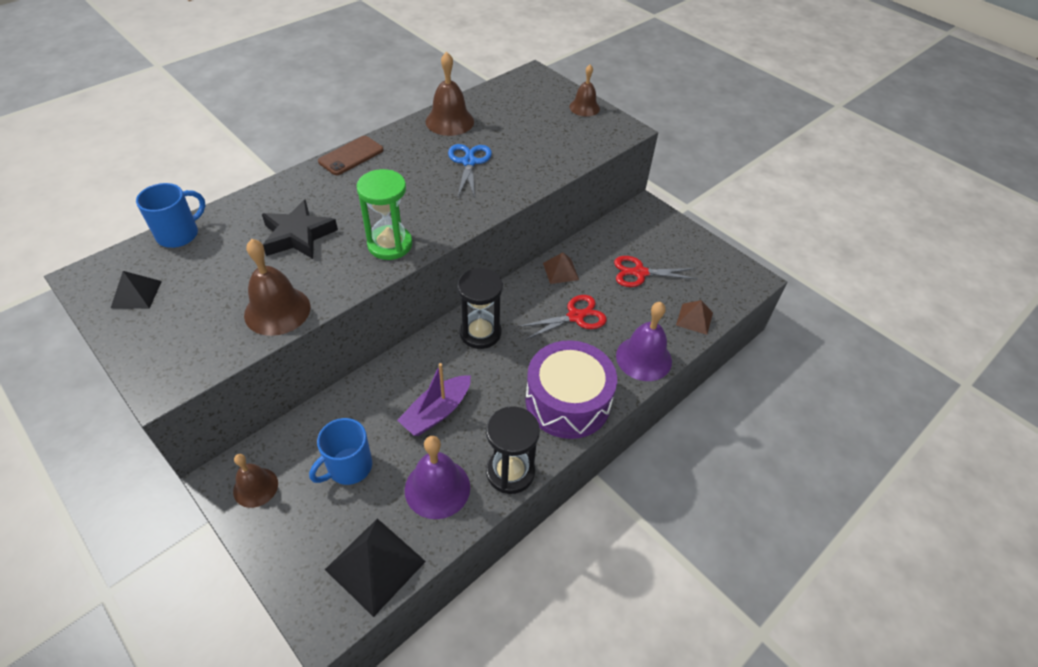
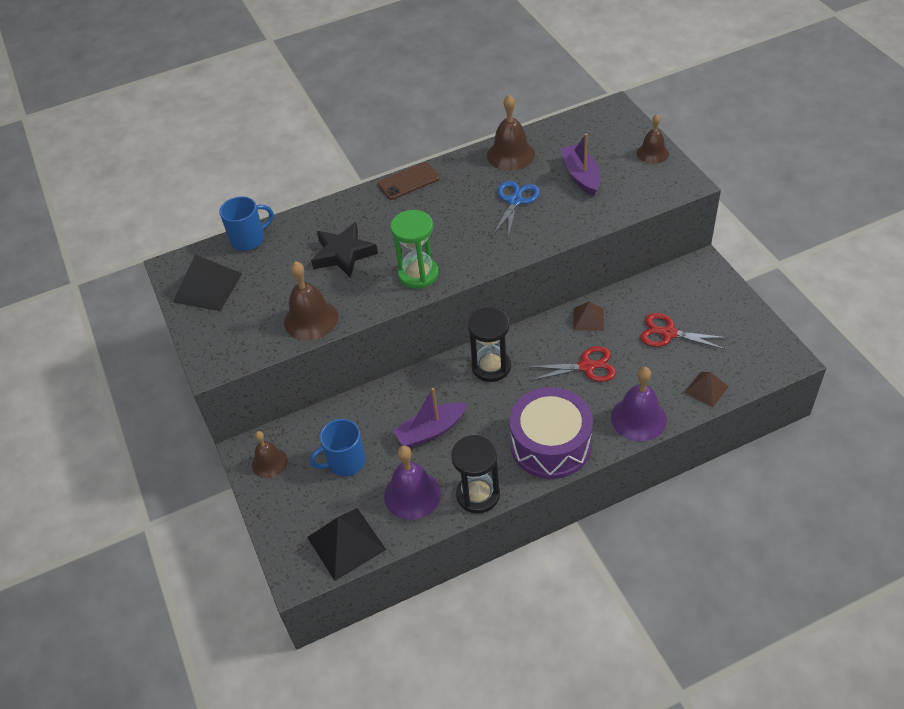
camera: 25 degrees right, 0 degrees up
(136, 294) = (207, 287): black pyramid -> black pyramid, size x1.69
(526, 133) = (581, 176): none -> purple boat

